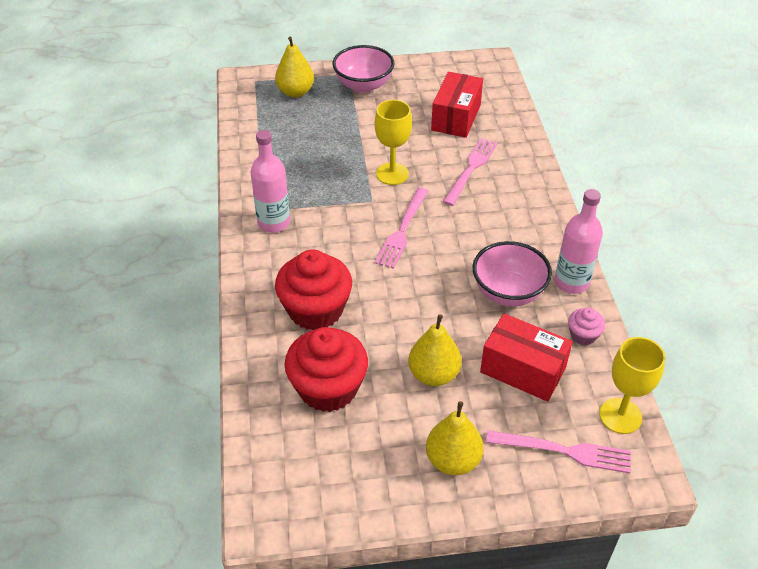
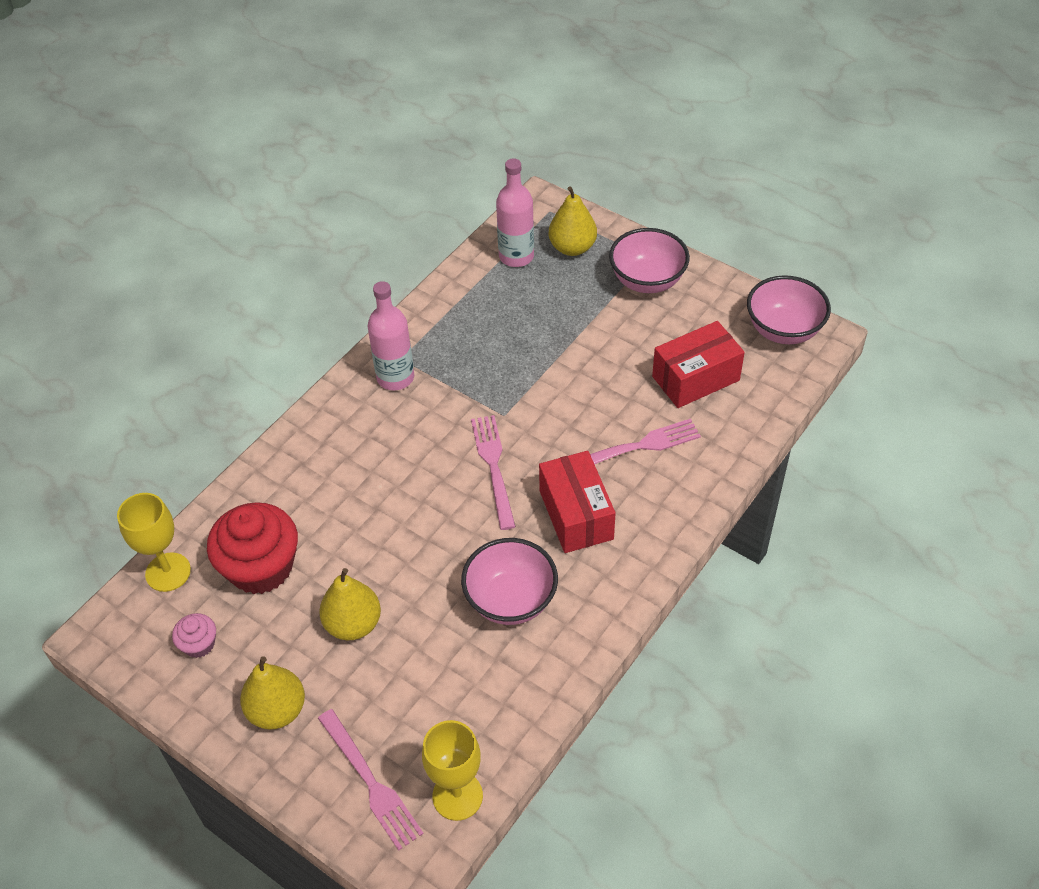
camera: 45 degrees right, 5 degrees up
(315, 310) = (332, 488): red cupcake -> none
(392, 174) = (556, 399): yellow goblet -> yellow goblet (168, 572)
(402, 231) = (493, 466): pink fork -> pink fork turned 105 degrees clockwise
(470, 69) = (783, 330): none -> pink bowl
(522, 370) = (429, 682): red box -> red box (576, 515)
(571, 282) = (582, 637): pink bottle -> pink bottle (516, 256)
(583, 335) = (524, 696): pink cupcake -> pink cupcake (199, 644)

